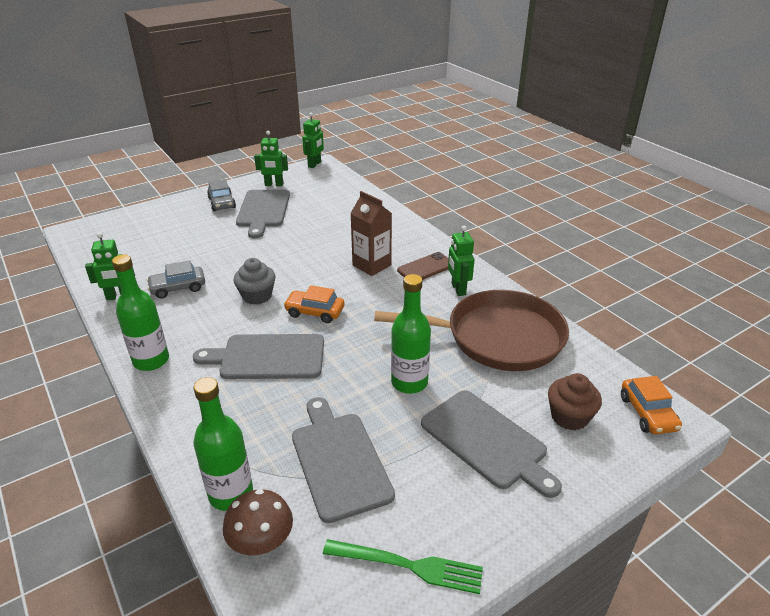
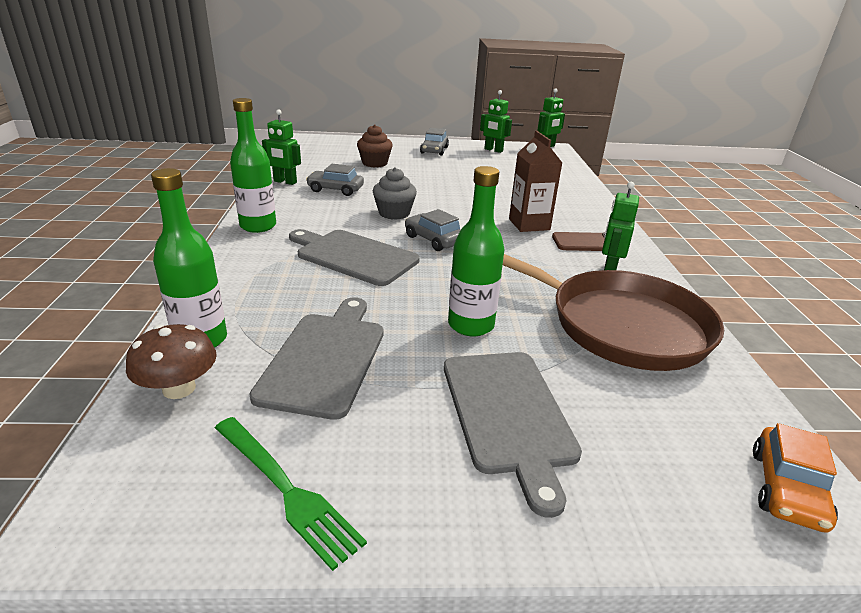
camera: 30 degrees right, 5 degrees down
(263, 210) = (465, 163): grey cutting board -> none
(315, 312) = (434, 240): orange car -> grey car
(569, 417) = (649, 439): brown cupcake -> brown cupcake (374, 163)

